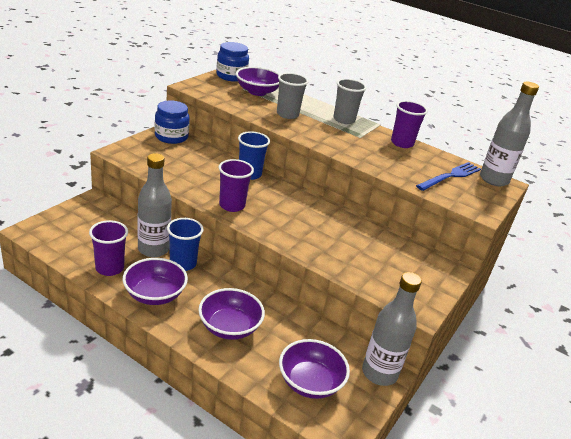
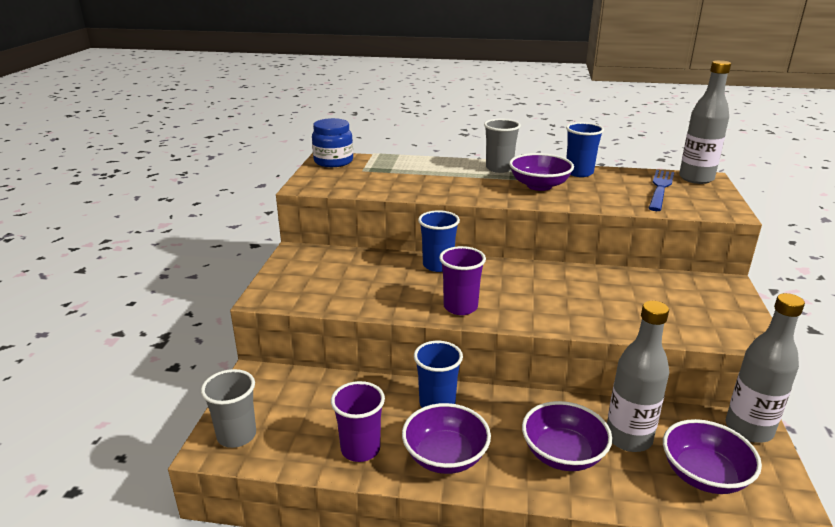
camera: 20 degrees left, 5 degrees down
(153, 249) = (387, 401): grey bottle -> grey bottle (628, 438)
(171, 137) = (308, 256): blue jar -> none
(257, 92) = (381, 168): purple bowl -> purple bowl (539, 186)
(287, 114) = (441, 181): grey cup -> grey cup (237, 435)
(402, 143) = (579, 172): purple cup -> blue cup

